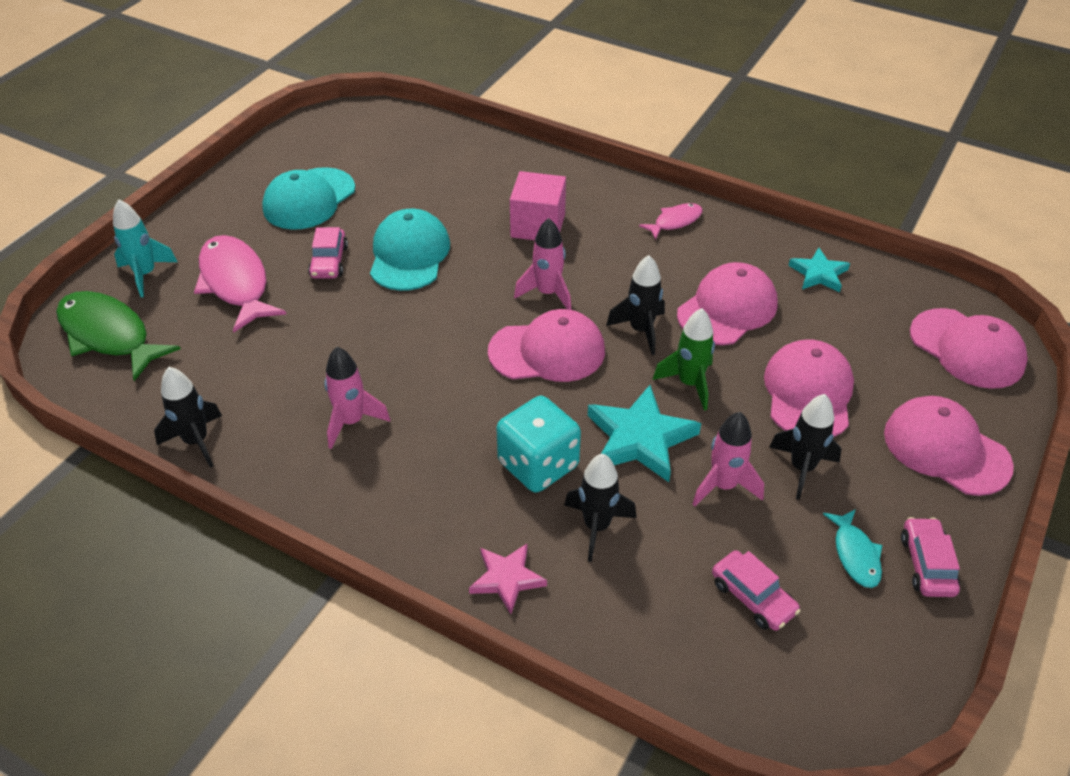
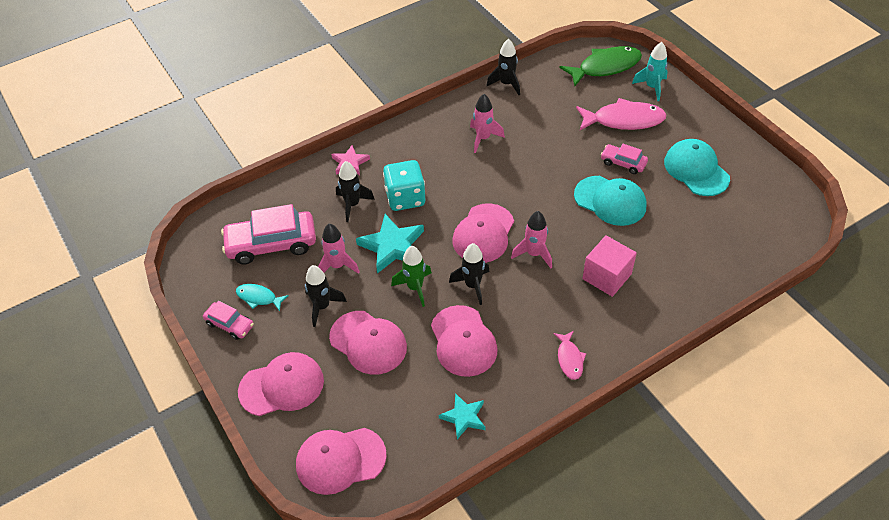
camera: 120 degrees right, 5 degrees up
(753, 597) = (271, 244): pink car -> pink car, size x1.90

